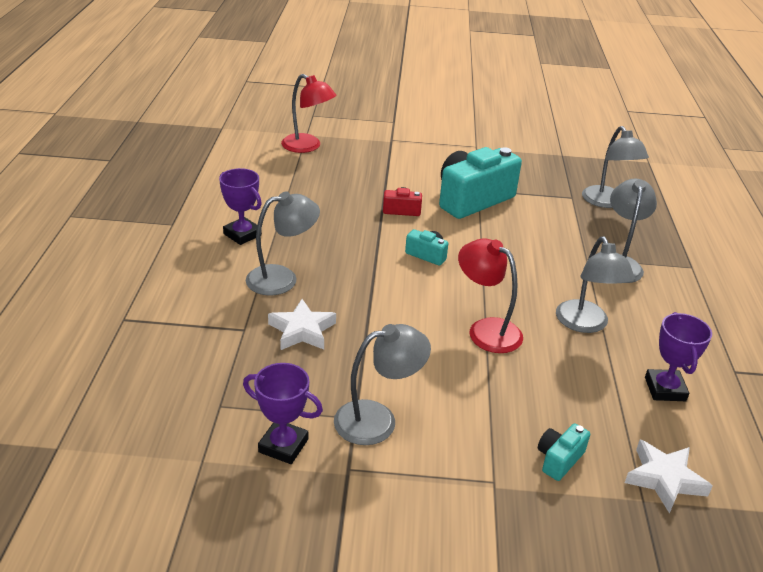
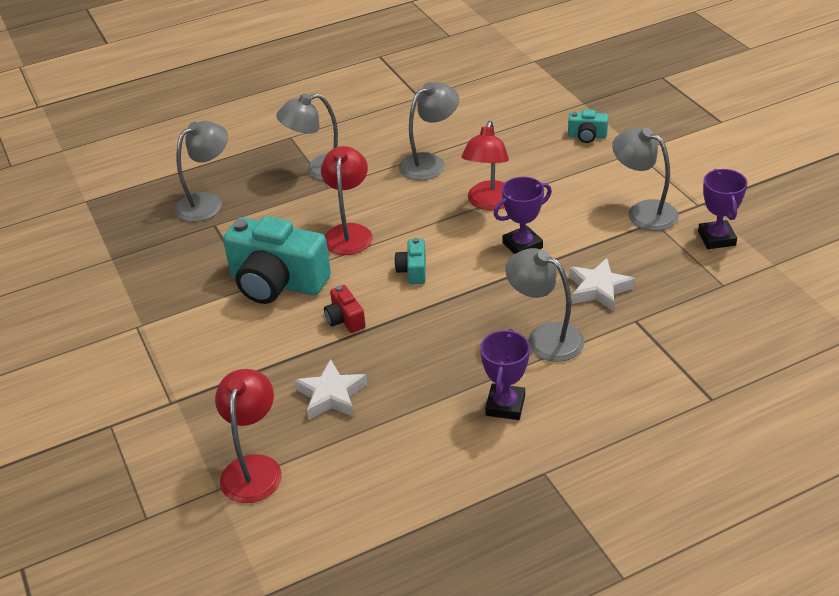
camera: 115 degrees left, 5 degrees up
(507, 245) = (349, 232): none -> red lamp
(664, 479) = (557, 100): white star -> white star (331, 395)
(665, 389) = (470, 116): purple trophy -> purple trophy (522, 245)

